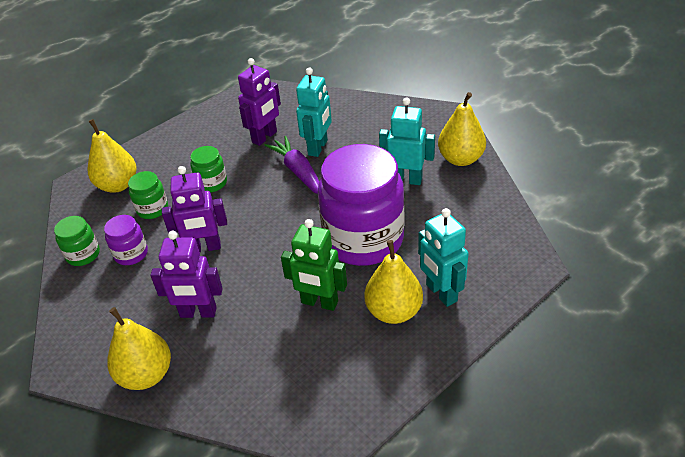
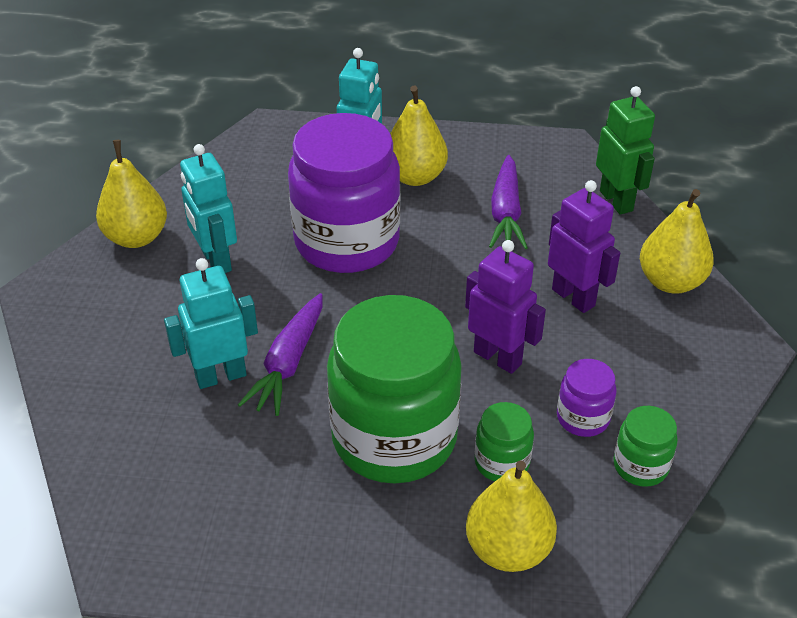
camera: 135 degrees left, 0 degrees up
(212, 183) = (394, 437): green jar -> green jar, size x2.30
(265, 137) = (246, 452): purple robot -> none
(304, 336) = (506, 212): none -> purple carrot
(319, 302) = (460, 225): green robot -> green robot (616, 201)

